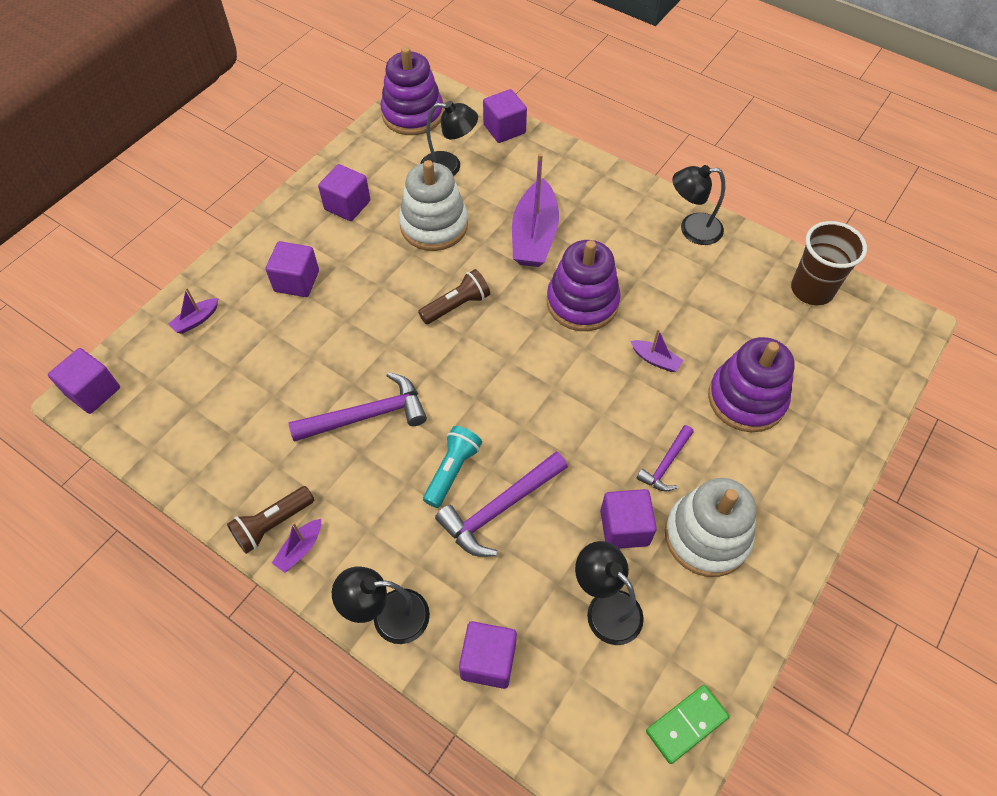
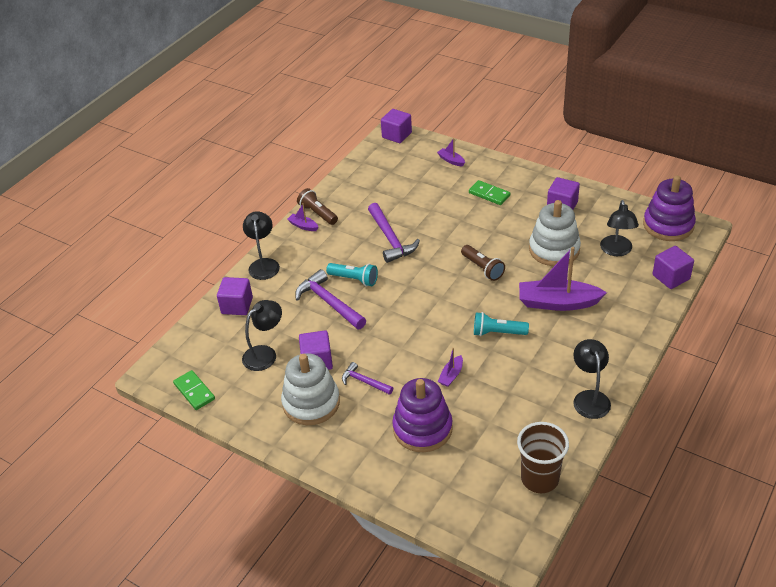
camera: 90 degrees right, 15 degrees down
(296, 281) = (489, 194): purple cube -> green domino
(582, 302) = (497, 333): purple stacking toy -> turquoise flashlight

